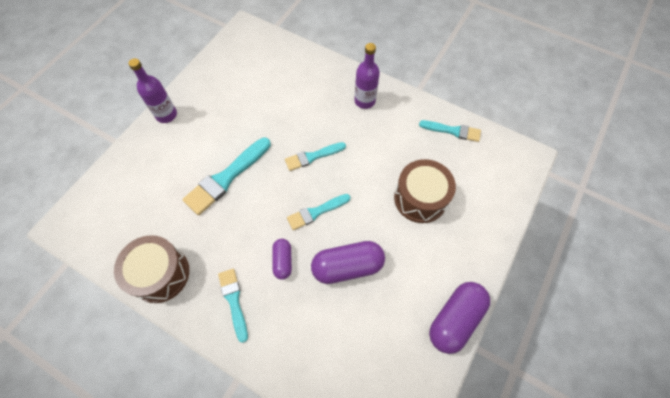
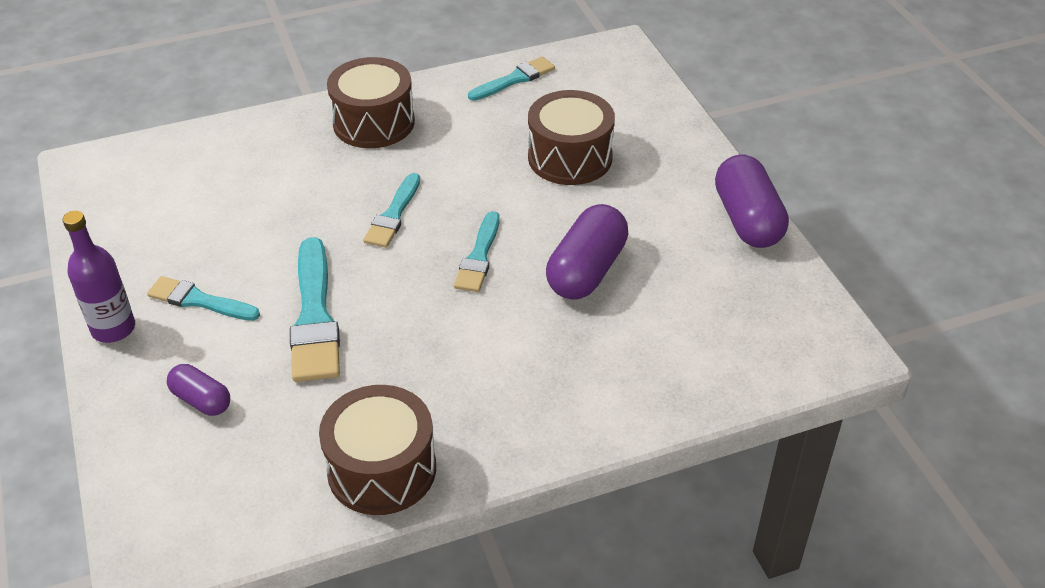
camera: 50 degrees left, 20 degrees down
(234, 301) = (514, 407): turquoise brush -> turquoise brush (199, 301)
(282, 261) = (511, 327): purple capsule -> purple capsule (201, 400)
(364, 101) = (373, 122): purple bottle -> brown drum

